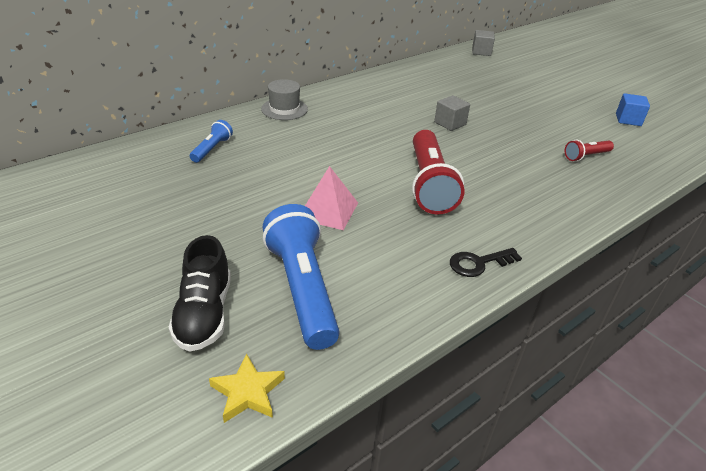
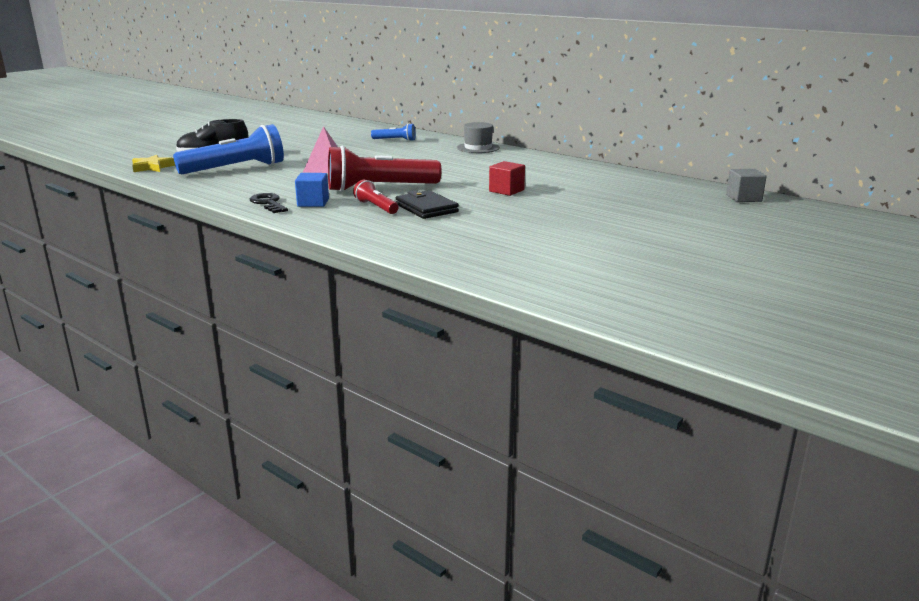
camera: 80 degrees right, 15 degrees down
(450, 123) = (506, 191): grey cube -> red cube
(501, 168) = (426, 208): none -> black wallet
(586, 156) = (482, 240): red flashlight -> red flashlight (376, 207)
(628, 120) = (619, 266): blue cube -> blue cube (313, 203)

